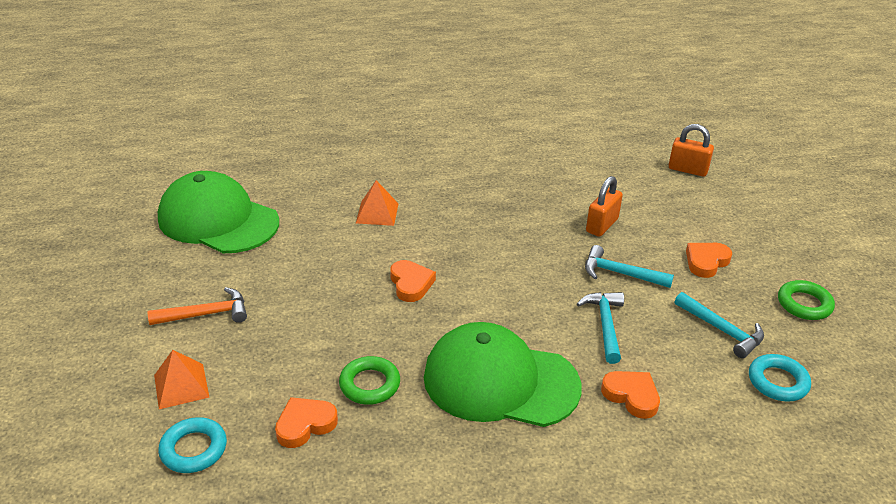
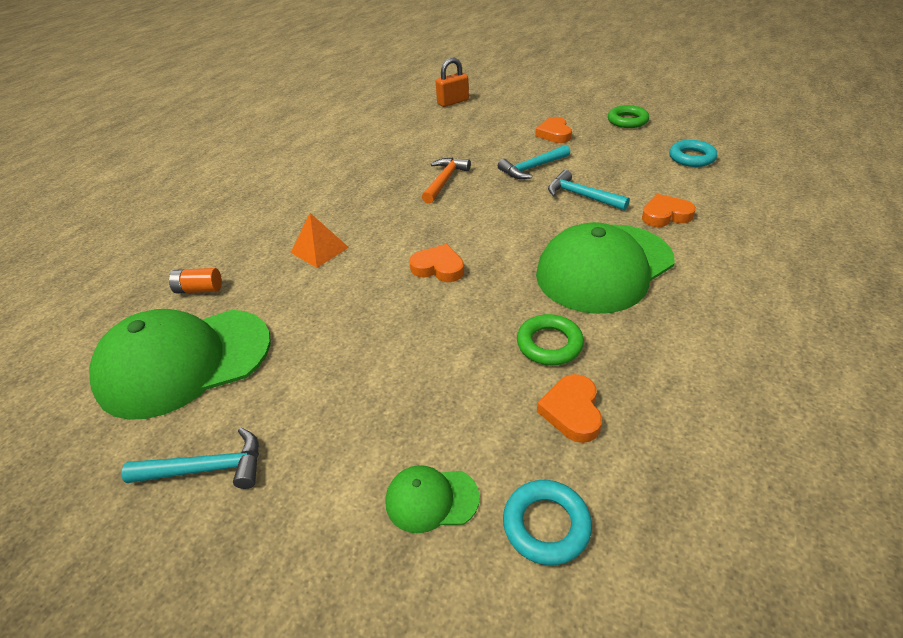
camera: 50 degrees left, 5 degrees up
(181, 386) = (431, 499): orange pyramid -> green cap
(206, 314) = (331, 430): orange hammer -> orange hammer (444, 181)
(287, 185) = (199, 289): none -> orange battery
(602, 225) = (471, 154): orange padlock -> none
(722, 330) = (627, 156): turquoise hammer -> turquoise hammer (207, 468)

